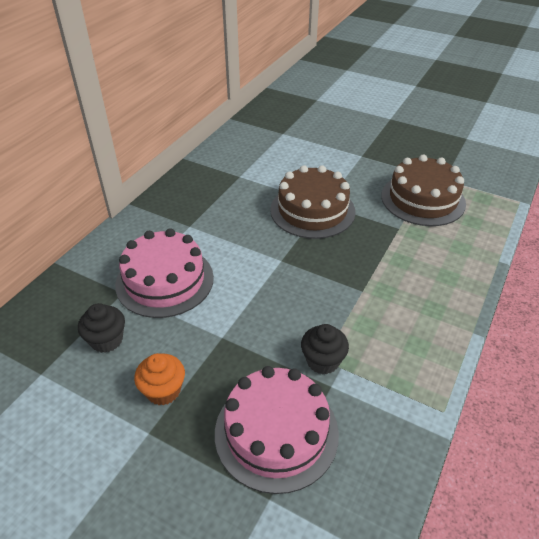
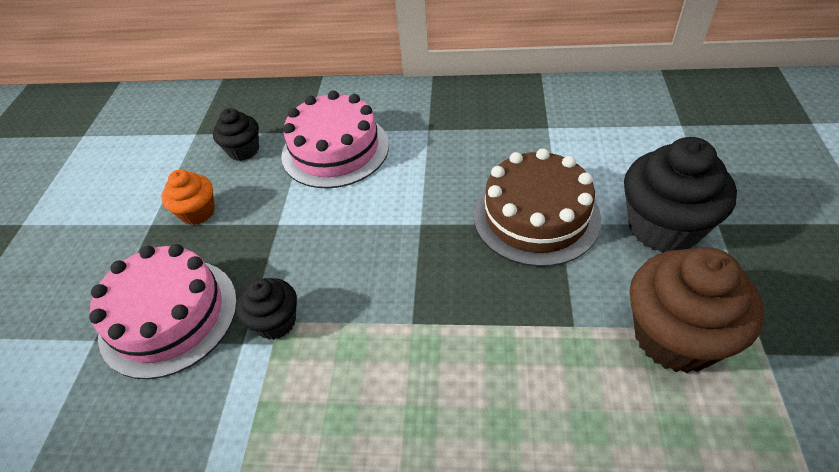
camera: 70 degrees right, 5 degrees up
(352, 172) = (663, 227): none -> black cupcake
(423, 199) = (675, 337): brown cake -> brown cupcake

